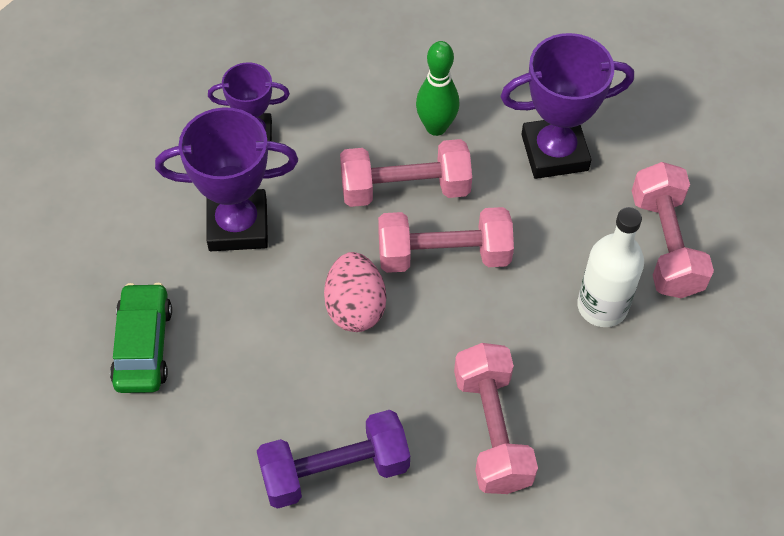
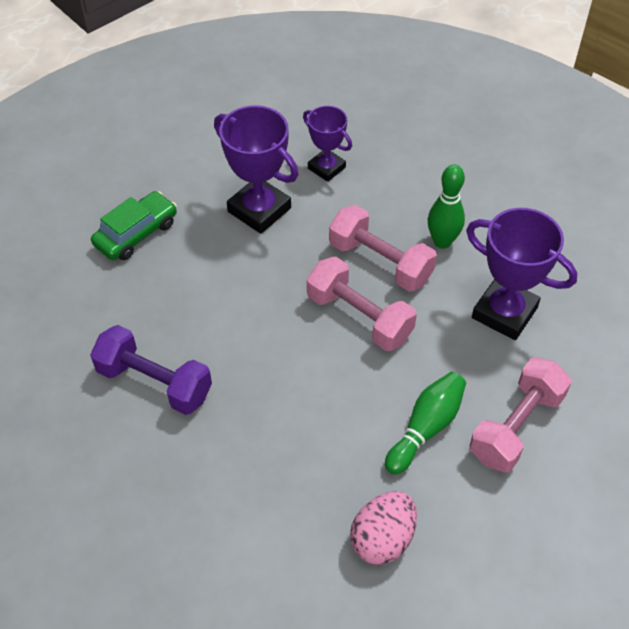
camera: 45 degrees right, 5 degrees down
(355, 307) = (271, 305): pink egg -> pink egg (382, 539)
(492, 430) = (268, 439): pink dumbbell -> none
(602, 306) = (426, 428): white bottle -> green bowling pin

